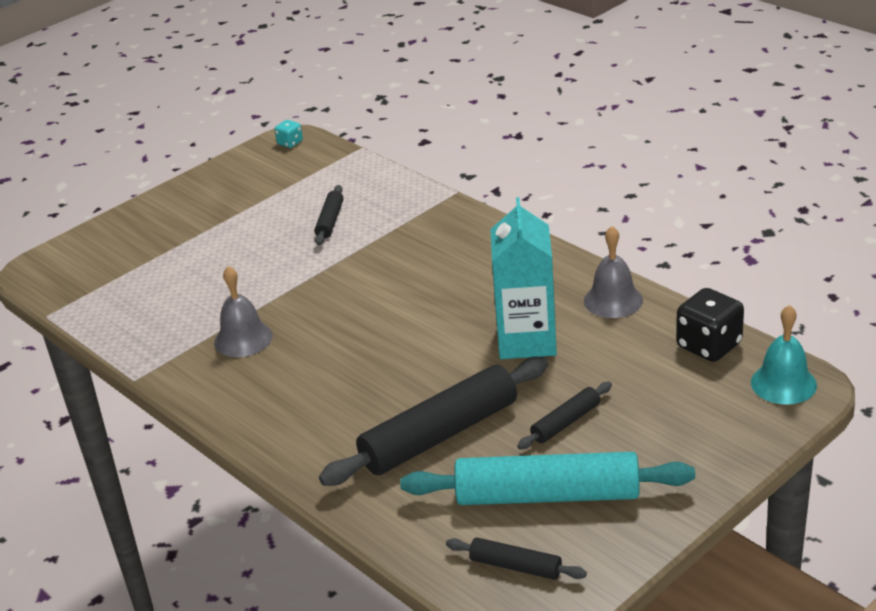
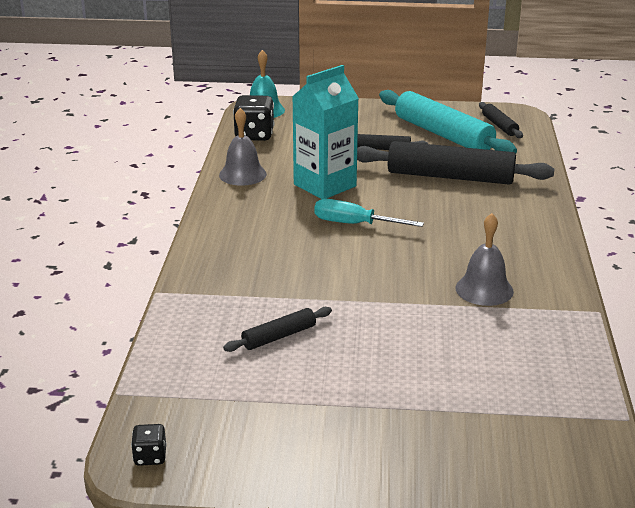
camera: 135 degrees left, 5 degrees down
(290, 143) = (150, 457): turquoise dice -> black dice
(430, 323) = (354, 224): none -> turquoise screwdriver

